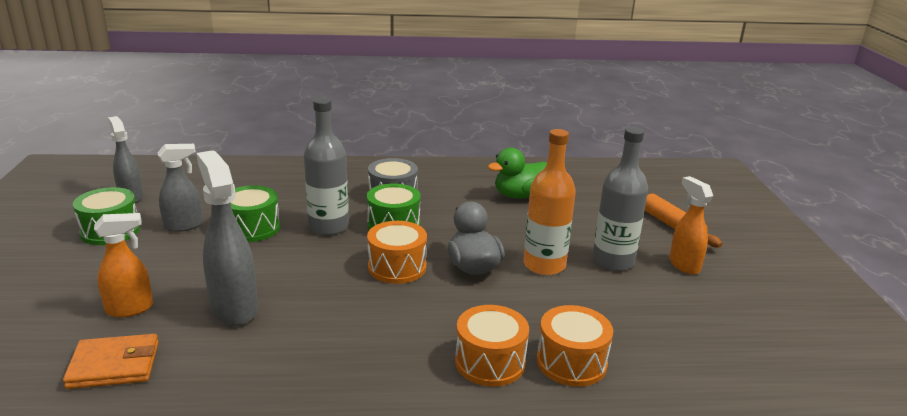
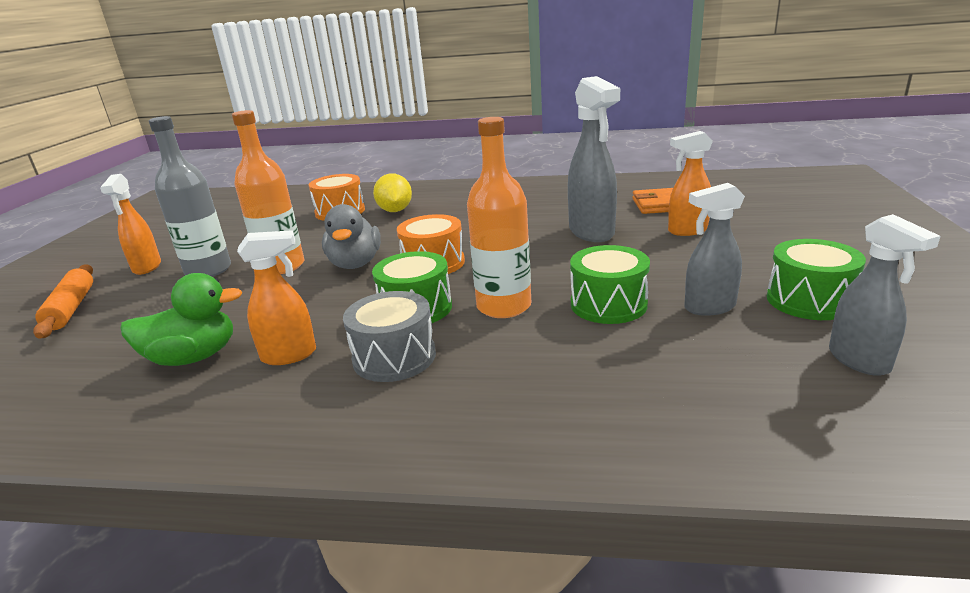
camera: 165 degrees left, 0 degrees up
(328, 227) = (504, 306): grey bottle -> orange bottle
(458, 197) = (290, 355): none -> orange spray bottle
(490, 362) = (395, 211): orange drum -> yellow lemon

